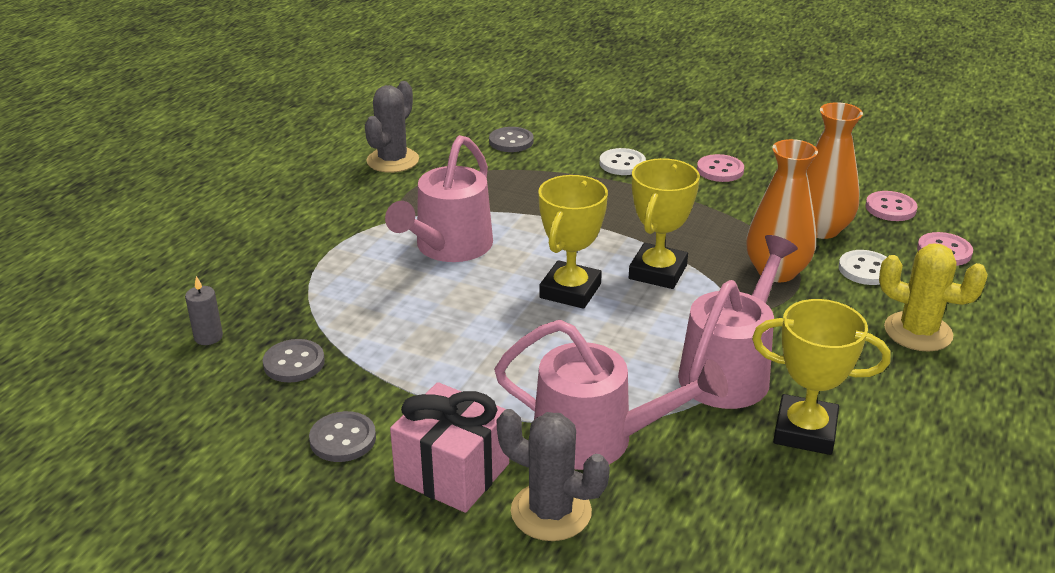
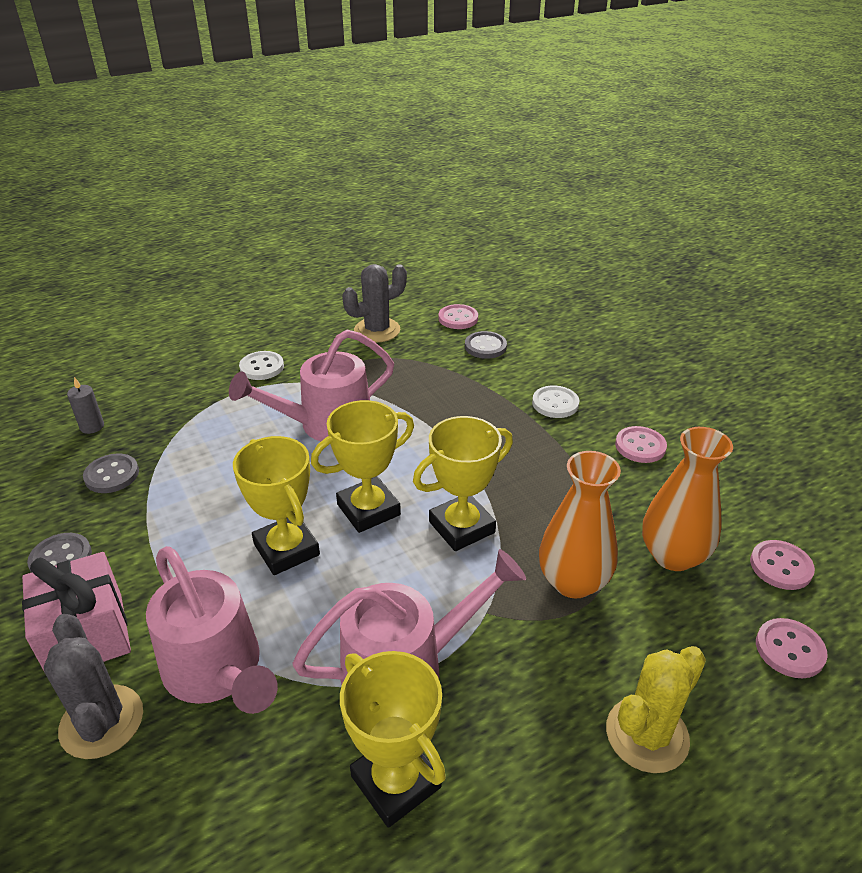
camera: 35 degrees right, 5 degrees up
(457, 127) = (458, 318): none -> pink button
(540, 344) = (286, 549): none -> yellow trophy
(865, 270) = (670, 626): white button -> white button (262, 367)
(918, 332) = (647, 735): yellow cactus -> yellow cactus turned 75 degrees clockwise

